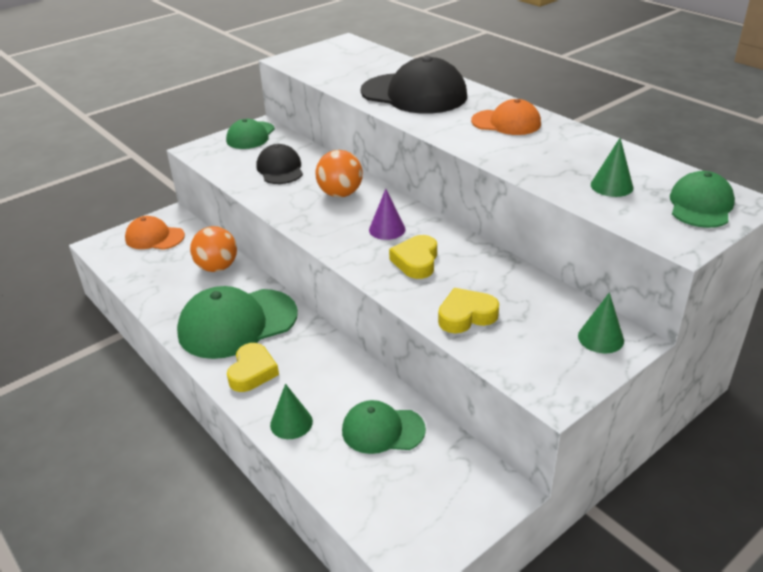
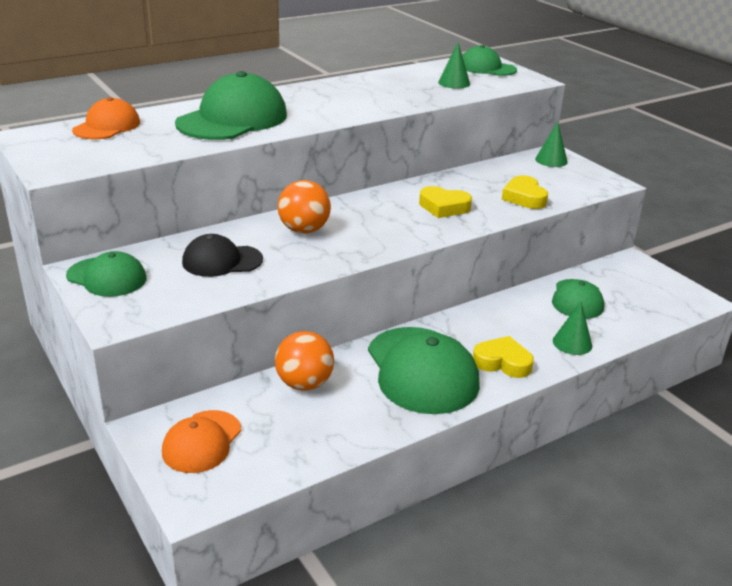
camera: 85 degrees left, 5 degrees down
(387, 229) = (385, 214): purple cone -> none
(414, 94) = (232, 119): black cap -> green cap
(506, 123) = (327, 95): orange cap -> orange cap (107, 126)

